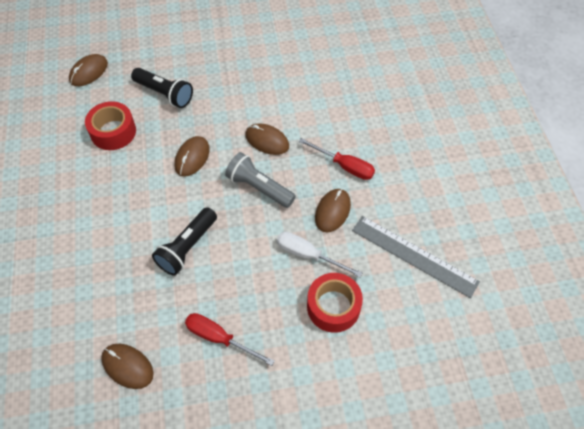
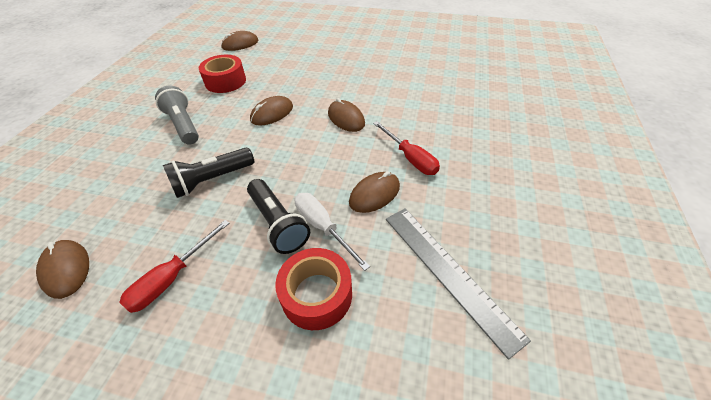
camera: 25 degrees right, 10 degrees down
(164, 94) = (284, 68): black flashlight -> black flashlight (278, 223)
(219, 338) = (172, 278): red screwdriver -> red screwdriver turned 105 degrees counterclockwise
(259, 188) = (314, 152): grey flashlight -> grey flashlight (183, 125)

